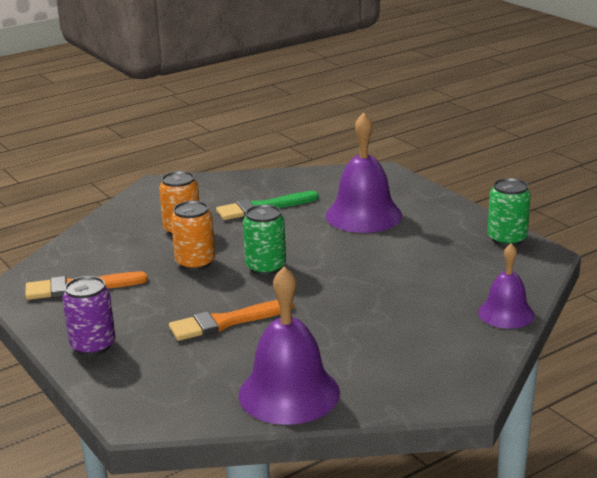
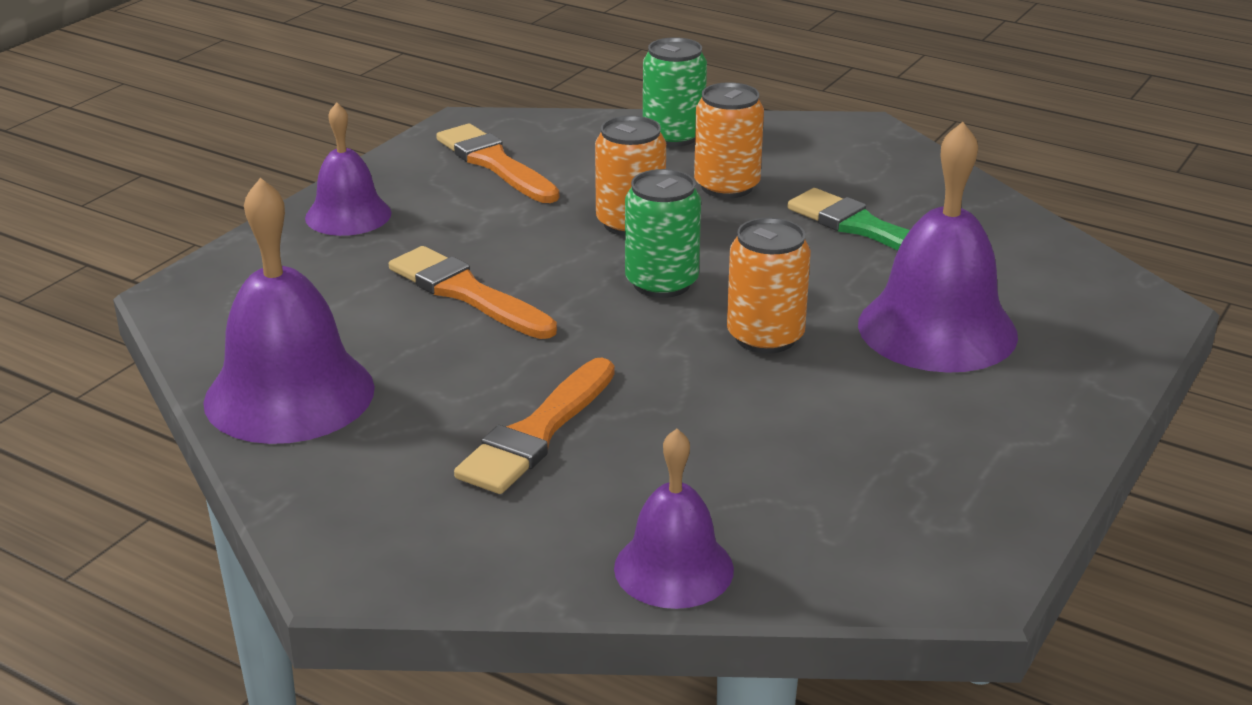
camera: 65 degrees right, 5 degrees up
(93, 345) = (348, 215): purple can -> purple bell
(338, 253) = (765, 337): none -> orange can
(379, 326) = (537, 432): none -> orange brush
(507, 239) = (996, 515): green can -> green can (673, 136)

